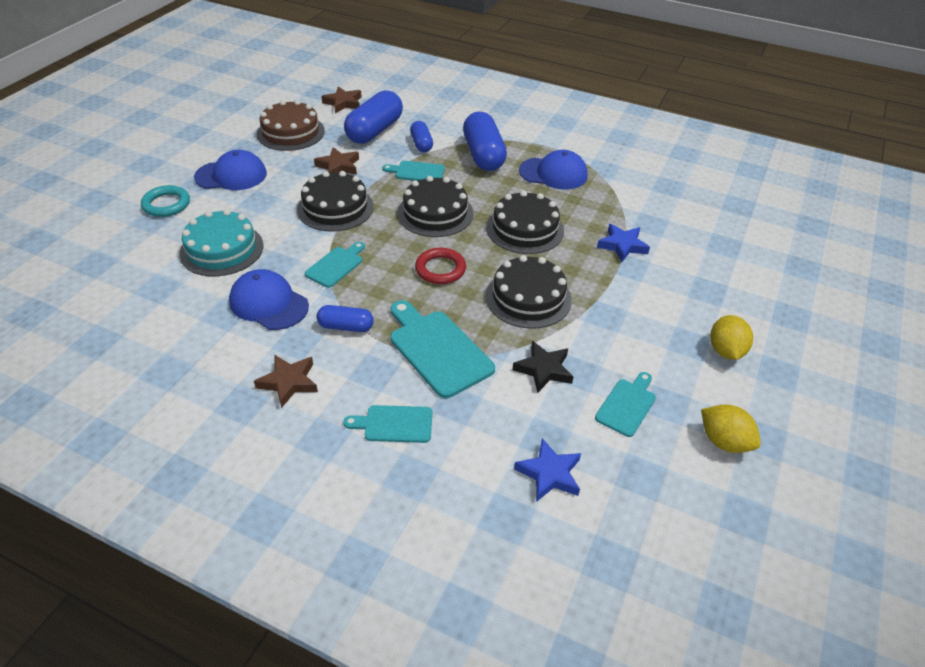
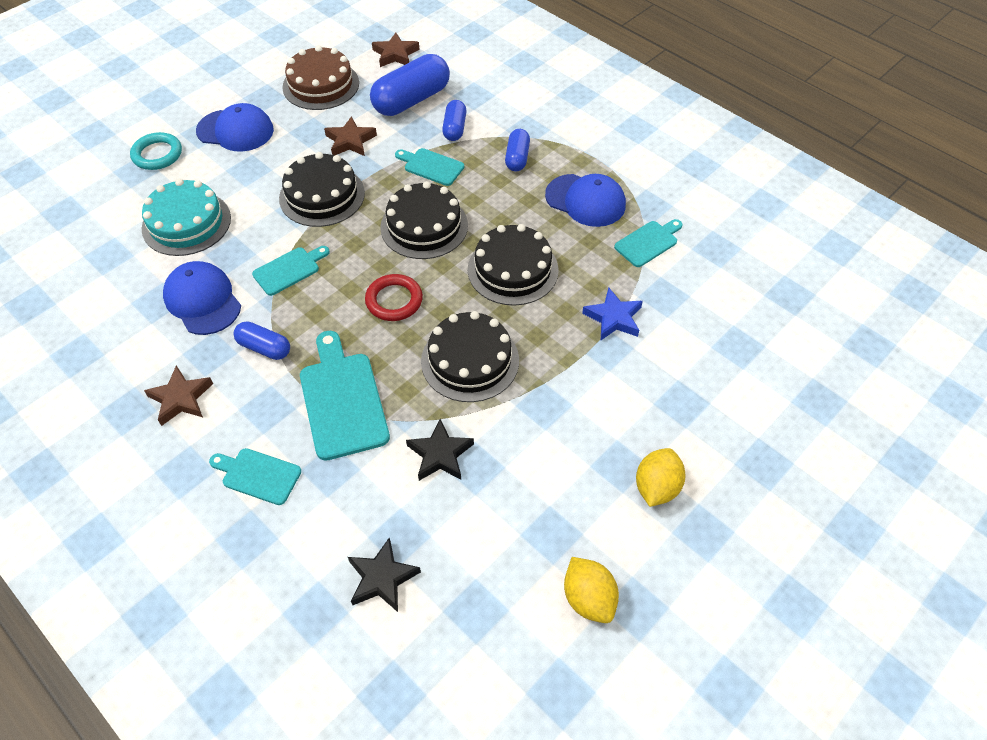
camera: 20 degrees right, 10 degrees up
(483, 155) = (517, 158): blue capsule -> blue capsule, size x0.54
(549, 473) = (382, 578): blue star -> black star
(627, 405) = (506, 523): turquoise cutting board -> turquoise cutting board (648, 242)

